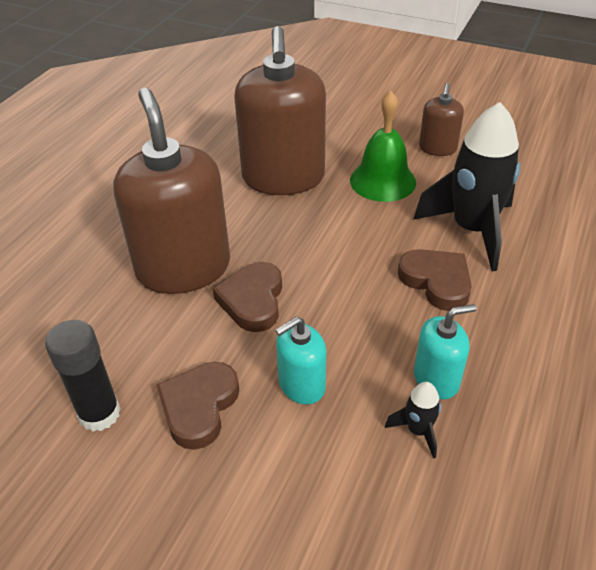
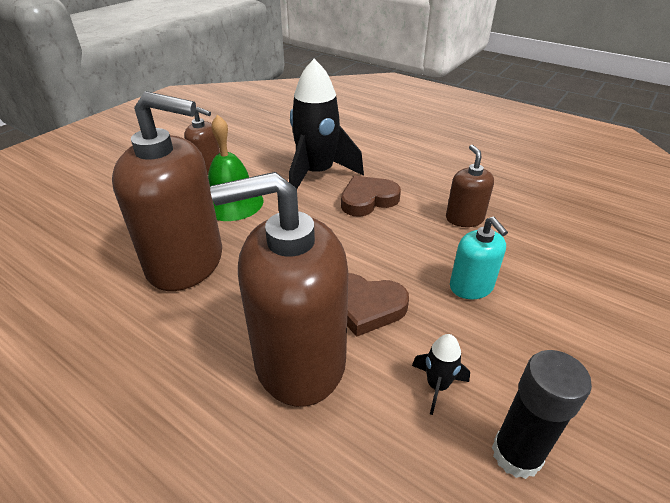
camera: 80 degrees left, 5 degrees down
(199, 407) = (499, 360): brown heart -> none
(418, 430) = (510, 235): black rocket -> black rocket (437, 386)
(436, 379) = (464, 218): turquoise soap dispenser -> brown soap dispenser

